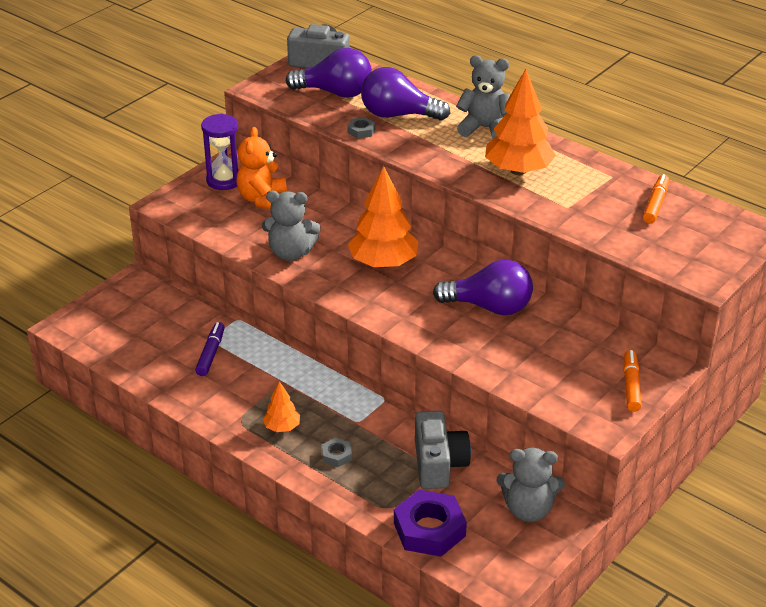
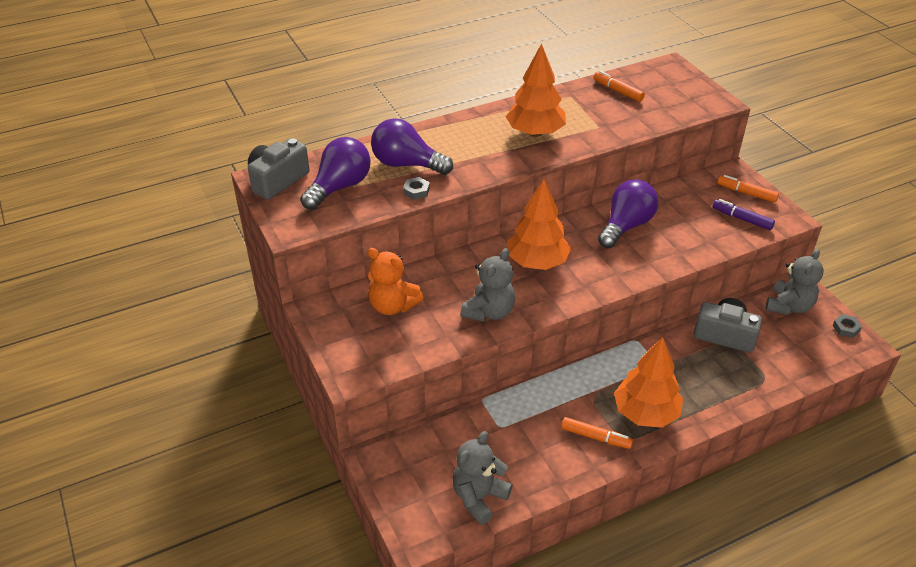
camera: 65 degrees left, 5 degrees up
(211, 353) = (522, 432): purple marker -> purple marker (742, 219)
(224, 180) = (341, 322): purple hourglass -> none
(231, 401) = (596, 437): none -> orange marker
(282, 427) = (645, 413): orange tree -> orange tree, size x1.99
(337, 455) = (694, 389): grey nut -> grey nut (846, 328)
(398, 115) = (406, 164): purple light bulb -> purple light bulb turned 75 degrees clockwise
(429, 529) = (795, 364): purple nut -> none
(484, 128) = (462, 129): grey teddy bear -> grey teddy bear (479, 497)

